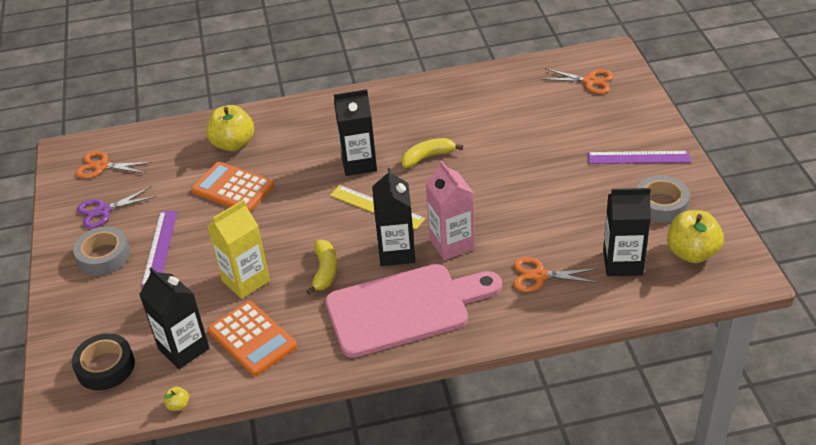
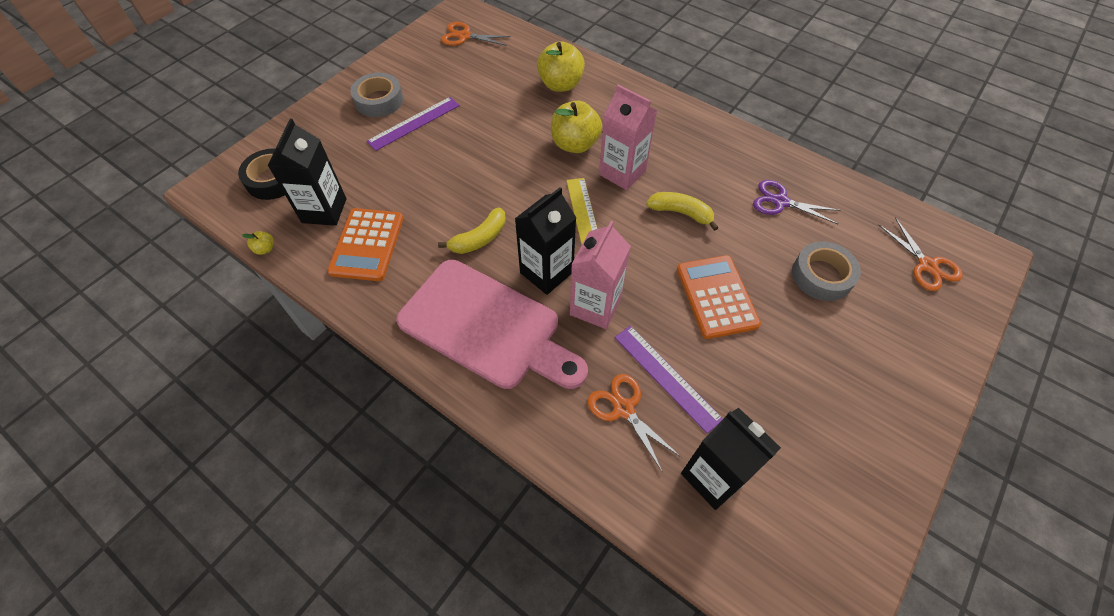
camera: 45 degrees right, 15 degrees up
(101, 166) = (464, 36): orange scissors -> orange scissors turned 45 degrees counterclockwise
(103, 211) = (422, 68): purple scissors -> purple scissors (780, 201)
(233, 188) = (514, 118): orange calculator -> orange calculator (716, 296)
(245, 281) = (424, 196): yellow carton -> none
(359, 163) = (622, 172): black carton -> pink carton
(638, 157) = (875, 385): purple ruler -> purple ruler (666, 377)
(661, 204) = (833, 456): grey tape -> grey tape (822, 276)
(691, 253) = (797, 541): yellow apple -> yellow apple (575, 144)

